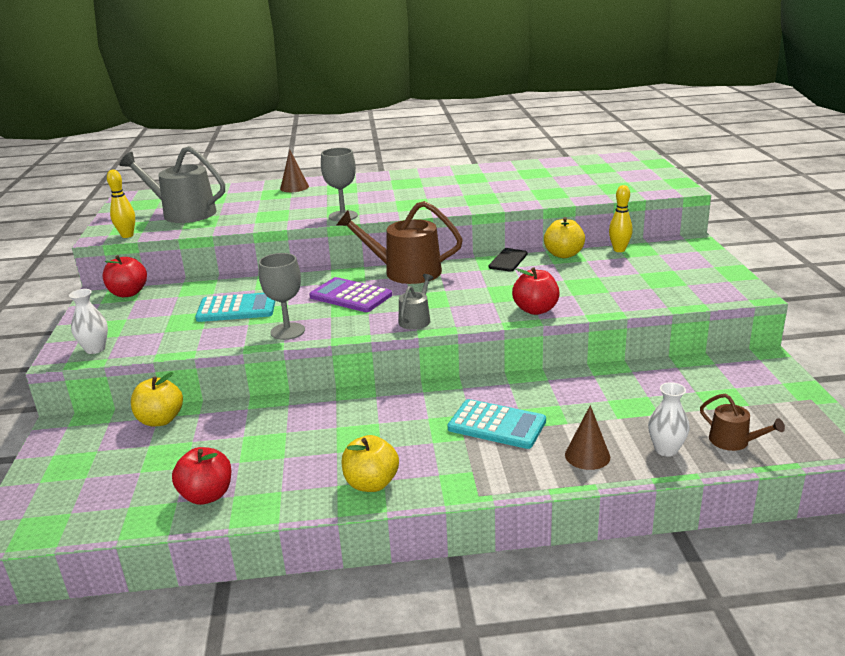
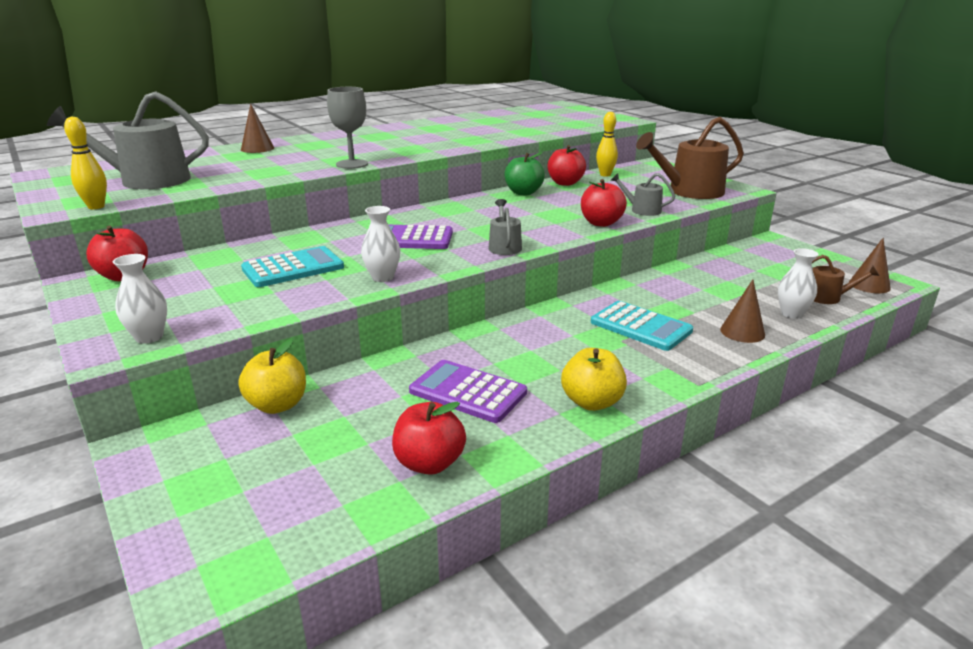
camera: 30 degrees left, 0 degrees up
(287, 331) = (382, 277): grey goblet -> white vase
(291, 447) = (468, 392): none -> purple calculator
(405, 272) = (439, 213): brown watering can -> brown watering can (690, 191)
(496, 425) = (640, 327): turquoise calculator -> turquoise calculator turned 45 degrees clockwise
(508, 260) = (523, 193): black phone -> green apple
(563, 254) = (565, 183): yellow apple -> red apple
(597, 301) = (642, 210): none -> grey watering can
(807, 439) = (869, 285): none -> brown cone

